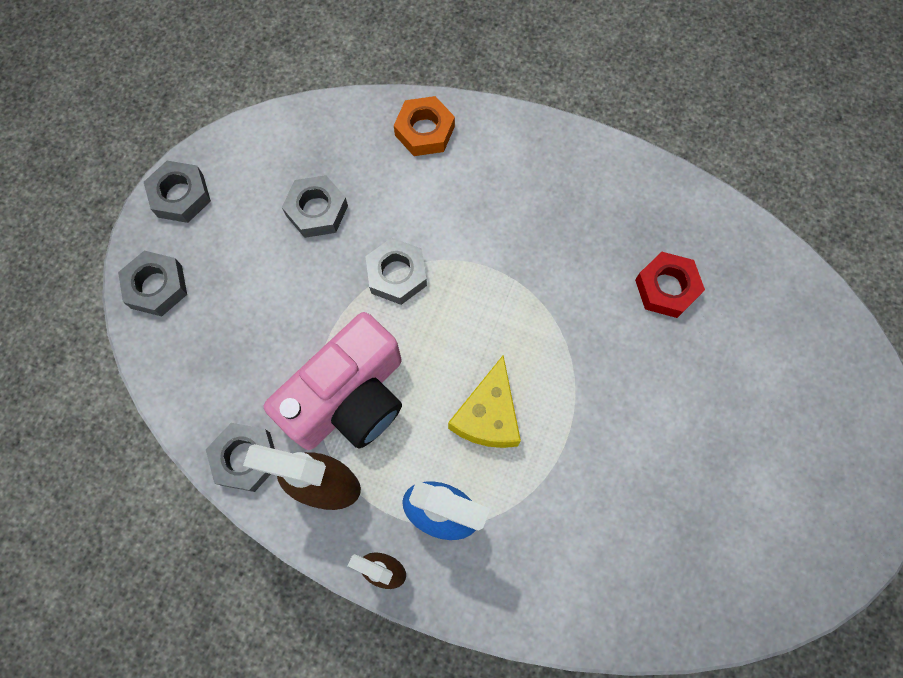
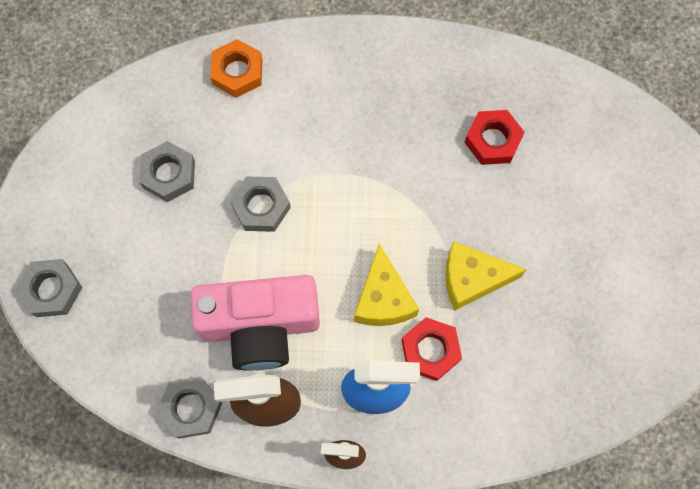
camera: 20 degrees left, 0 degrees up
(180, 196) = (40, 202): grey nut -> none
(349, 398) = (260, 326): pink camera -> pink camera turned 60 degrees clockwise
(518, 489) = (430, 350): none -> red nut
(591, 428) = (472, 279): none -> yellow cheese

